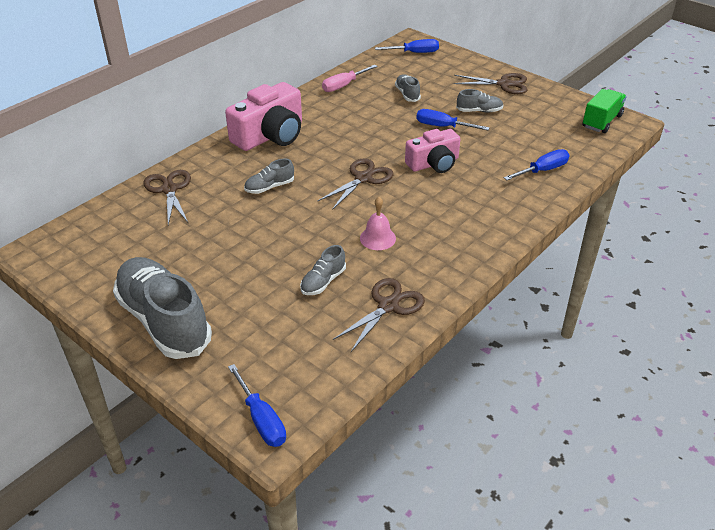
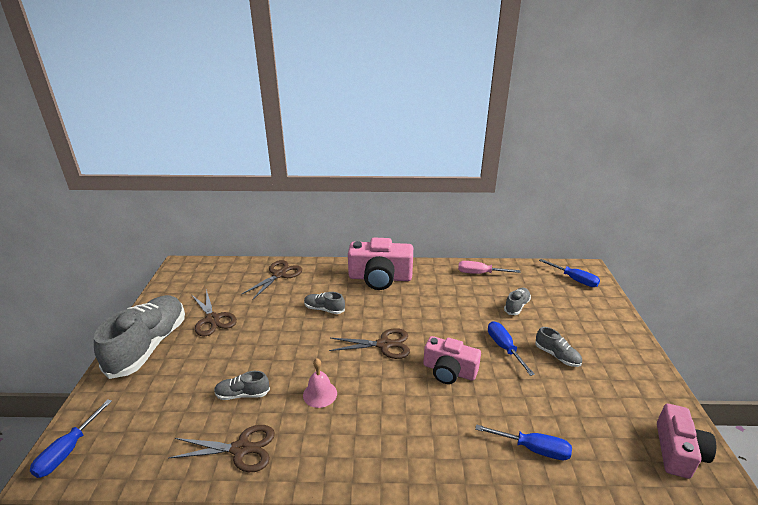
camera: 50 degrees right, 10 degrees down
(504, 84) = (618, 348): brown scissors -> brown scissors (213, 319)
(601, 121) = (678, 451): green truck -> pink camera

